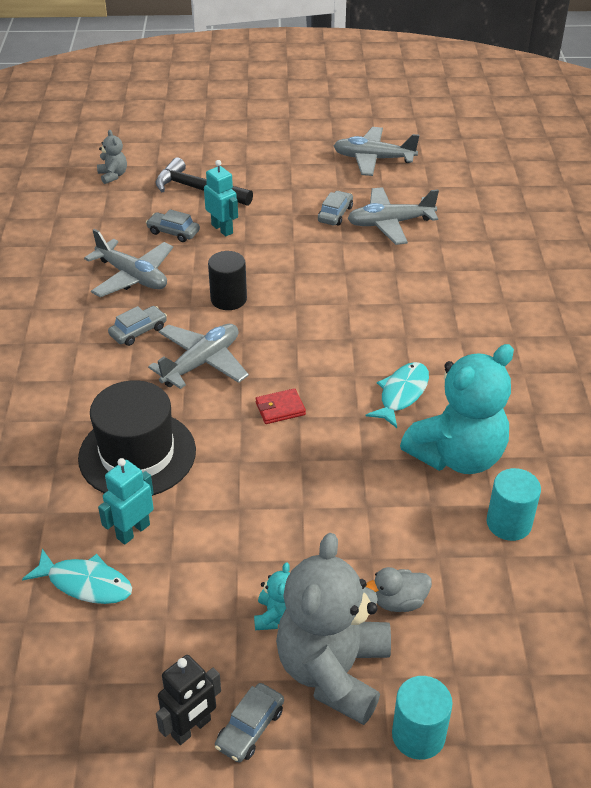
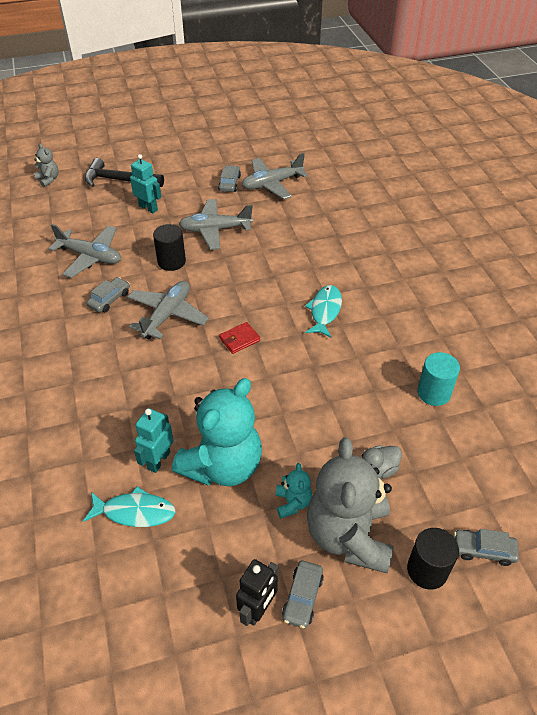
camera: 15 degrees left, 5 degrees up
(137, 454) = (141, 397): black hat -> none
(173, 232) = (111, 216): grey car -> grey car (483, 550)
(373, 159) = (243, 138): grey plane -> grey plane (215, 230)
(418, 735) = (427, 570): turquoise cylinder -> black cylinder
(457, 456) = (380, 349): turquoise teddy bear -> turquoise teddy bear (223, 466)

